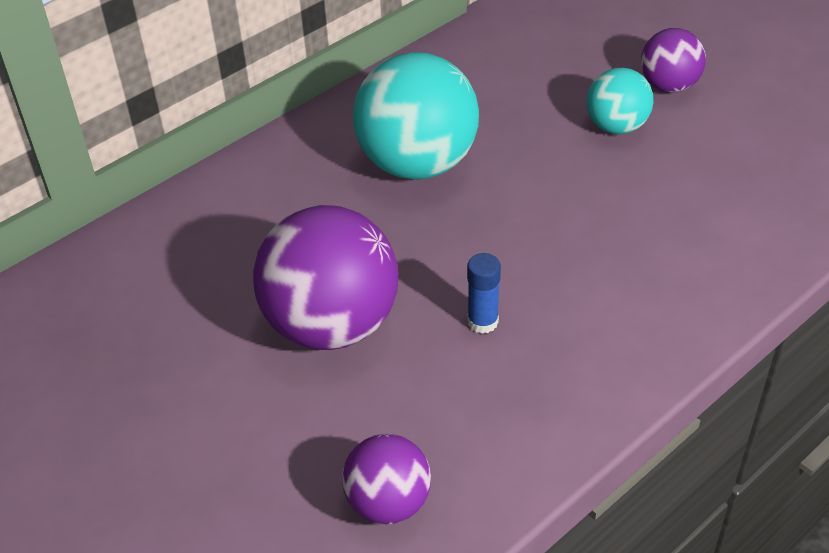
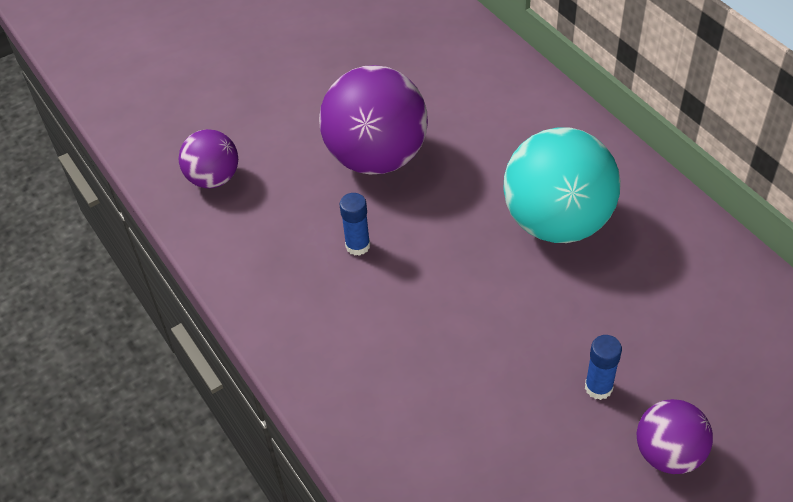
camera: 100 degrees right, 5 degrees up
(616, 126) = (598, 387): turquoise ball -> blue glue stick

